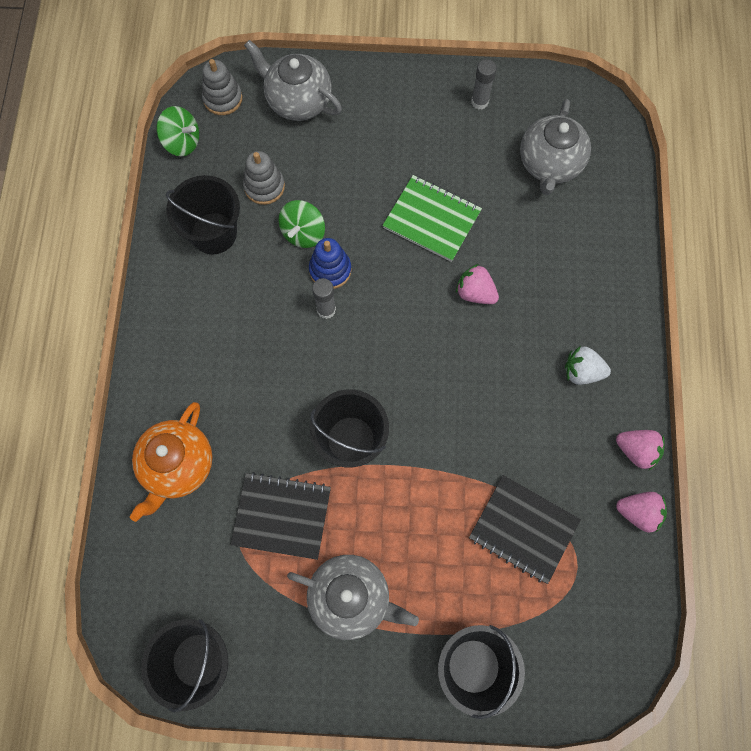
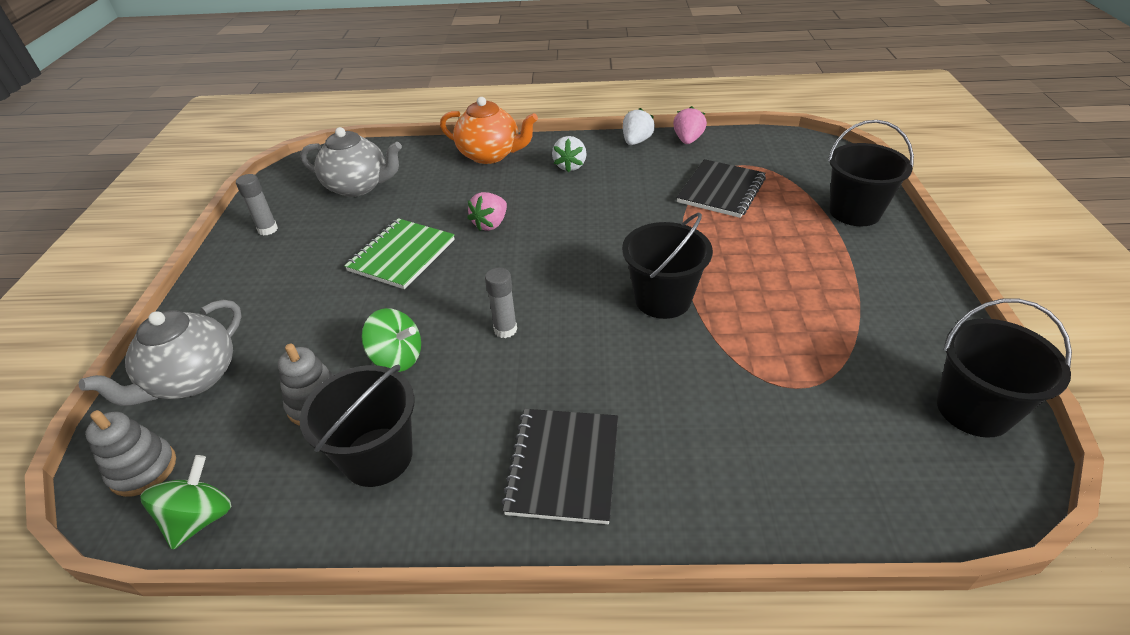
camera: 90 degrees left, 30 degrees down
(178, 466) = (736, 460): orange teapot -> orange teapot (490, 155)
(282, 516) = (767, 348): black notebook -> black notebook (563, 466)
(330, 270) = (452, 330): blue stacking toy -> none
(351, 598) = (832, 288): grey teapot -> none
(636, 450) = (636, 141): pink strawberry -> white strawberry

